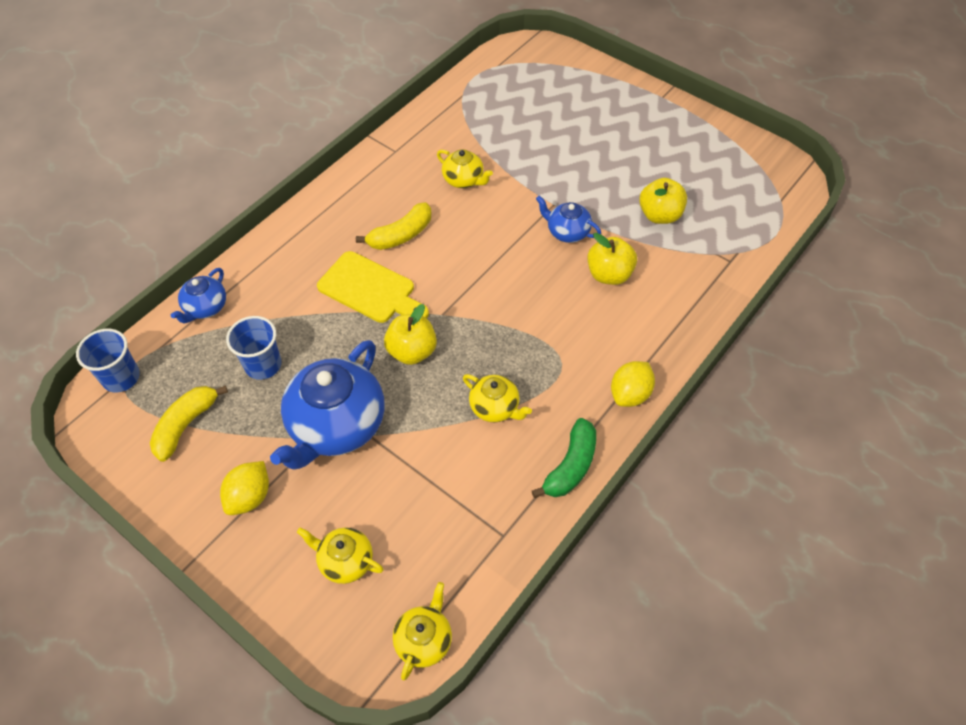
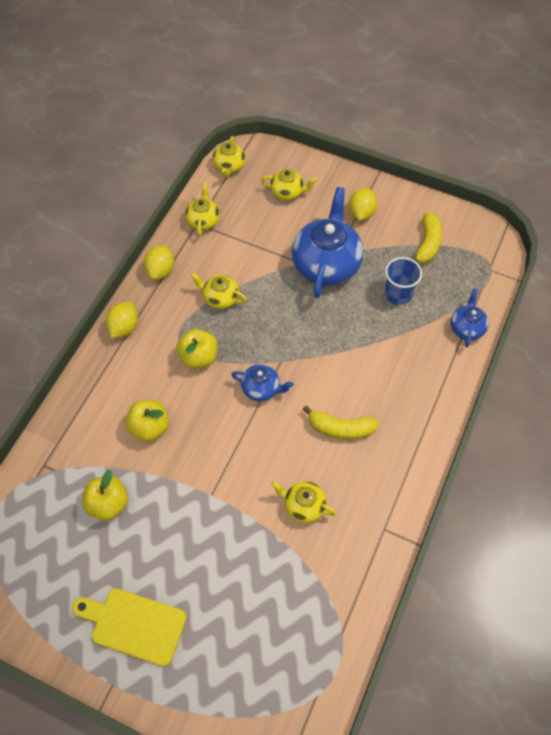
camera: 165 degrees right, 5 degrees up
(121, 377) = (492, 265): blue cup -> none
(370, 289) = (345, 370): yellow cutting board -> yellow cutting board (134, 625)
(401, 235) = (340, 428): yellow banana -> yellow banana turned 120 degrees counterclockwise
(412, 351) = (293, 326): yellow apple -> yellow apple (199, 357)
(492, 538) = (203, 221): none -> yellow teapot
(567, 232) = (193, 465): blue teapot -> blue teapot (261, 388)
(571, 466) = (160, 270): green banana -> yellow lemon

